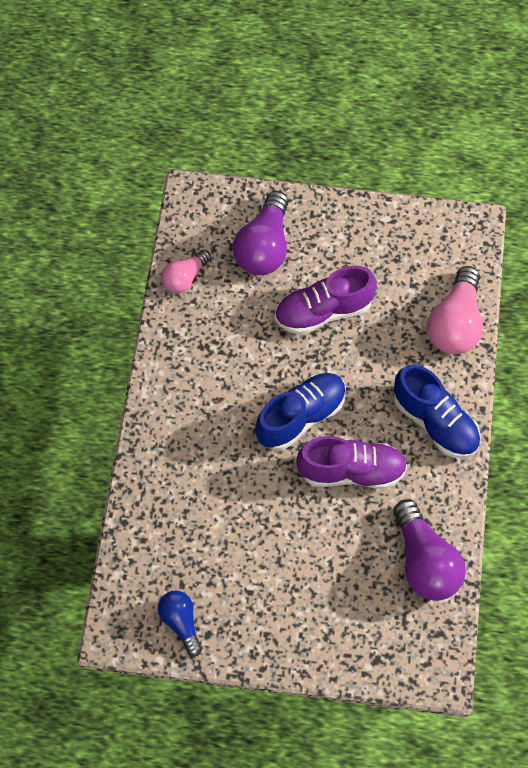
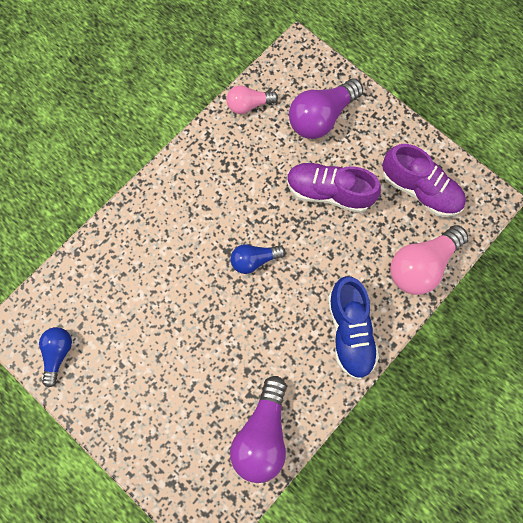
camera: 35 degrees right, 10 degrees up
(301, 417) = (254, 260): blue shoe -> blue light bulb
(351, 471) = (260, 326): purple shoe -> purple shoe (419, 189)

